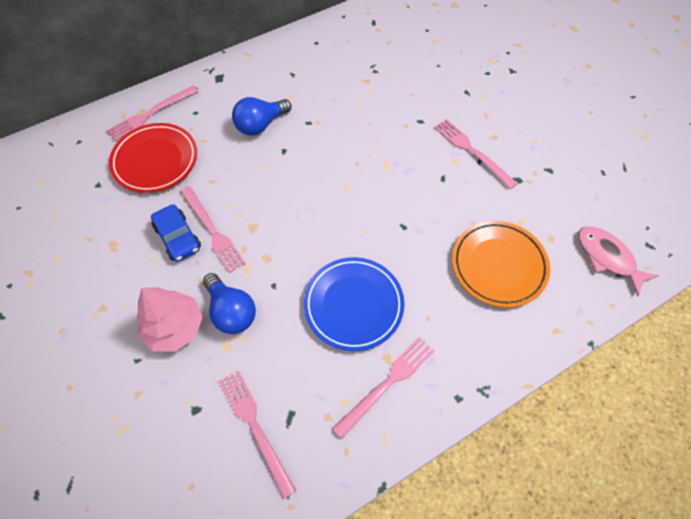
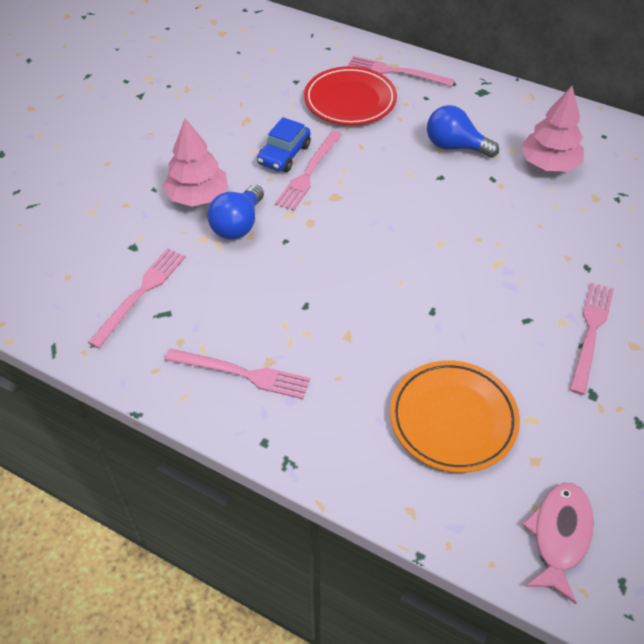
camera: 60 degrees right, 10 degrees down
(318, 85) = (549, 164): none -> pink tree
(353, 305) = (308, 310): blue plate -> none

